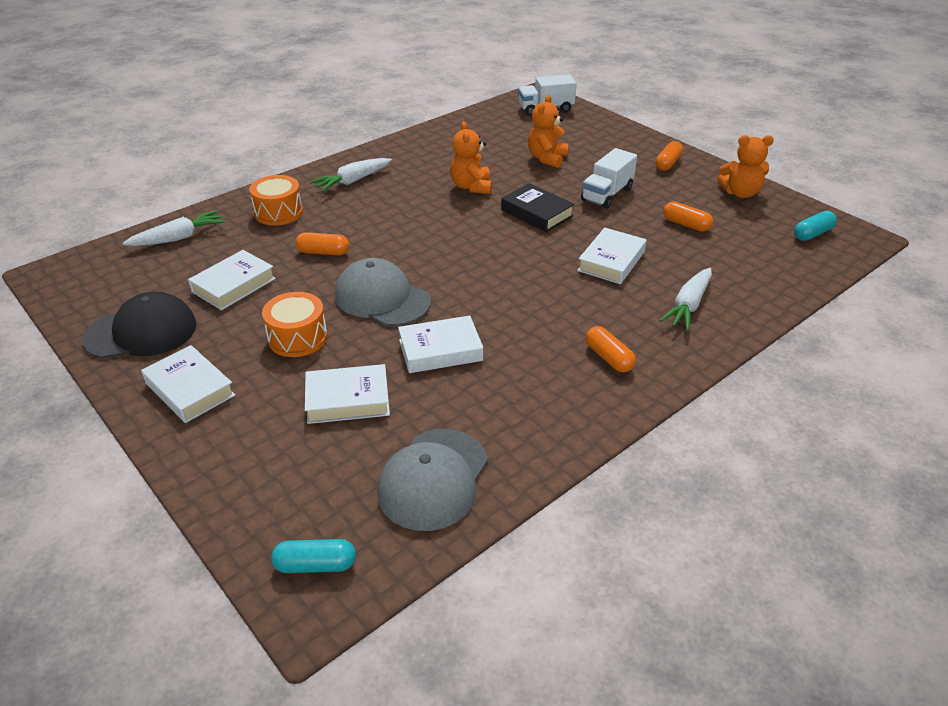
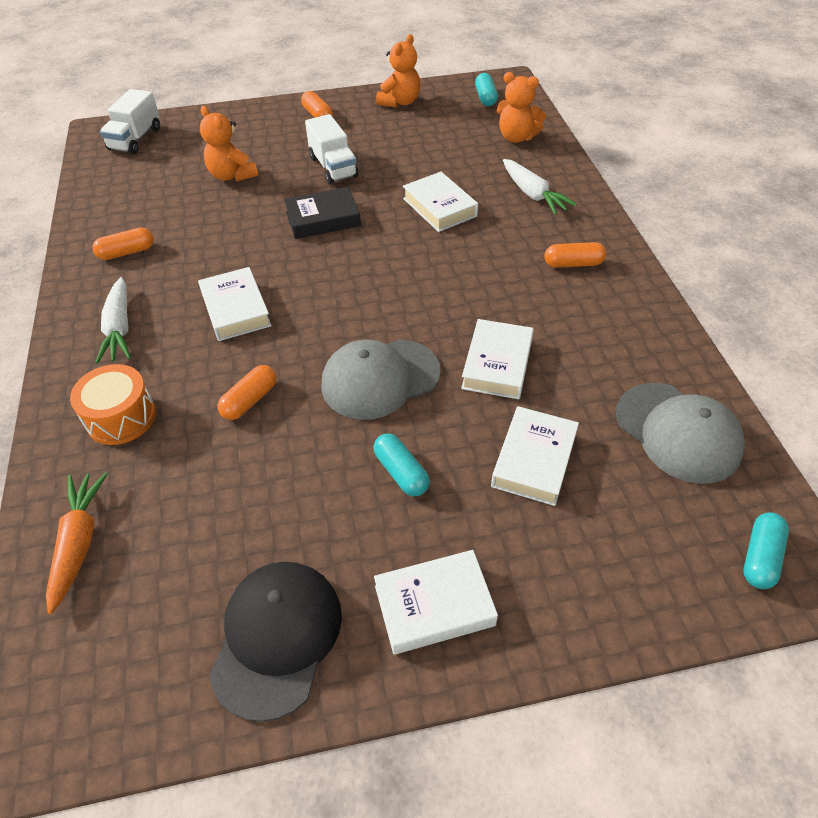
camera: 60 degrees left, 10 degrees up
(179, 238) = (79, 543): white carrot -> orange carrot
(233, 285) = (248, 507): white book -> white book (235, 309)
(297, 338) = (401, 472): orange drum -> turquoise capsule
(471, 187) = (231, 243): orange teddy bear -> orange teddy bear (516, 137)
(686, 224) = (420, 147): orange capsule -> orange capsule (127, 252)

